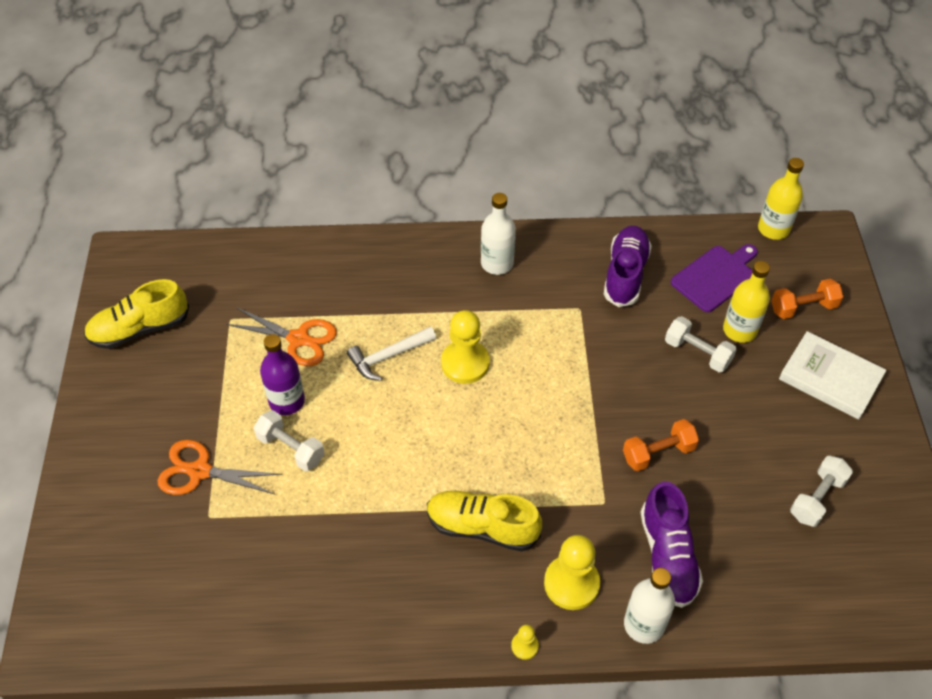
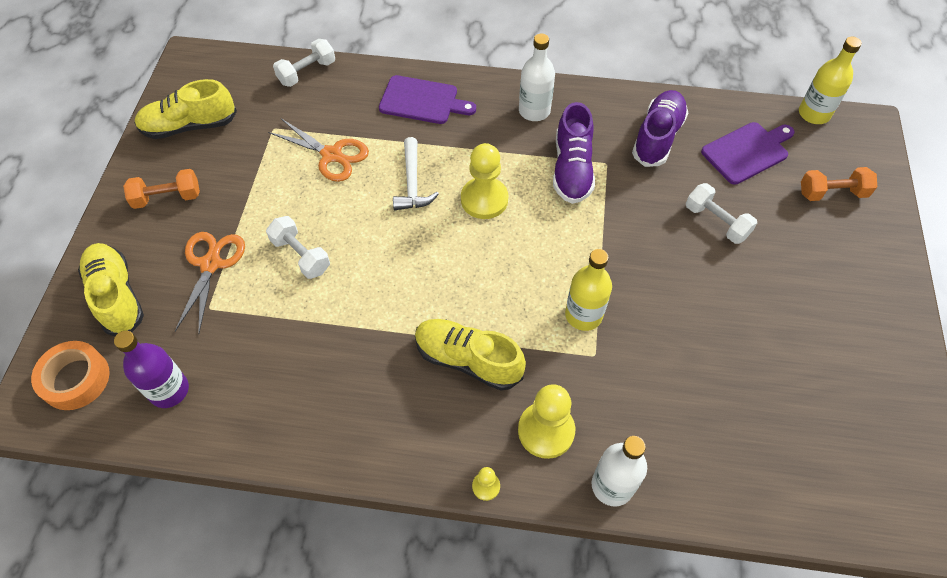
camera: 10 degrees right, 5 degrees up
(88, 611) = (75, 379): none -> orange tape
(108, 519) = (116, 296): none -> yellow shoe
(199, 471) = (211, 264): orange scissors -> orange scissors turned 75 degrees clockwise
(287, 401) = (307, 211): purple bottle -> purple bottle (169, 390)
(380, 268) = (422, 101): none -> purple cutting board
(388, 356) = (412, 183): white hammer -> white hammer turned 75 degrees counterclockwise
(658, 453) = (659, 314): orange dumbbell -> orange dumbbell (167, 198)
(668, 556) = (650, 419): purple shoe -> purple shoe (572, 169)
(739, 330) = (763, 206): yellow bottle -> yellow bottle (583, 315)
(817, 498) = (816, 385): white dumbbell -> white dumbbell (307, 72)
(830, 378) = (849, 266): white book -> none

